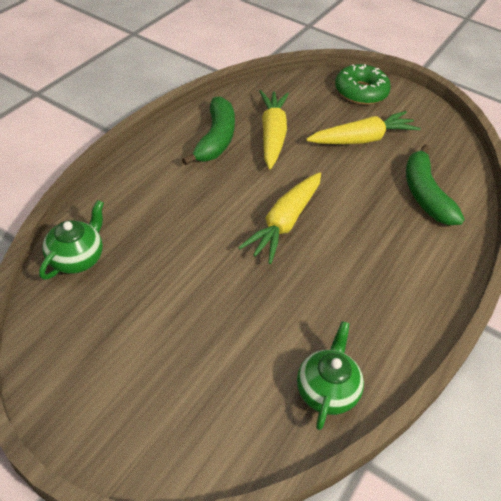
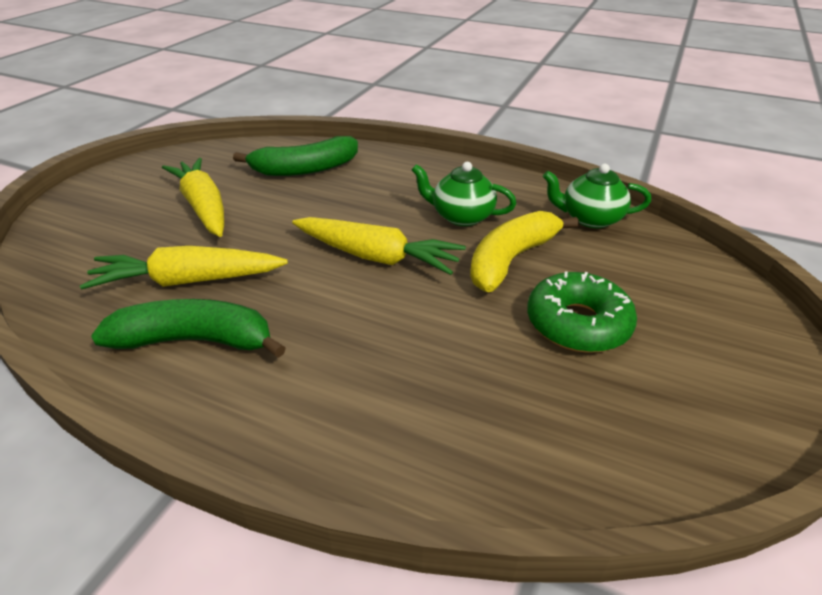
camera: 95 degrees left, 10 degrees down
(76, 258) = (530, 465): green teapot -> green teapot (461, 216)
(267, 304) = (511, 260): none -> yellow banana
(361, 92) = (91, 210): green donut -> green donut (577, 324)

